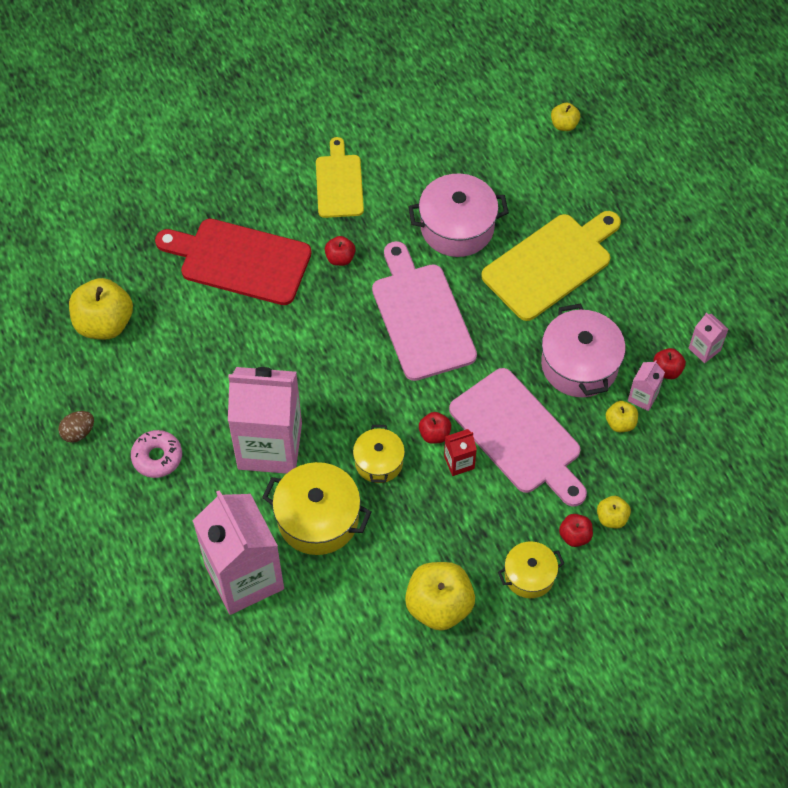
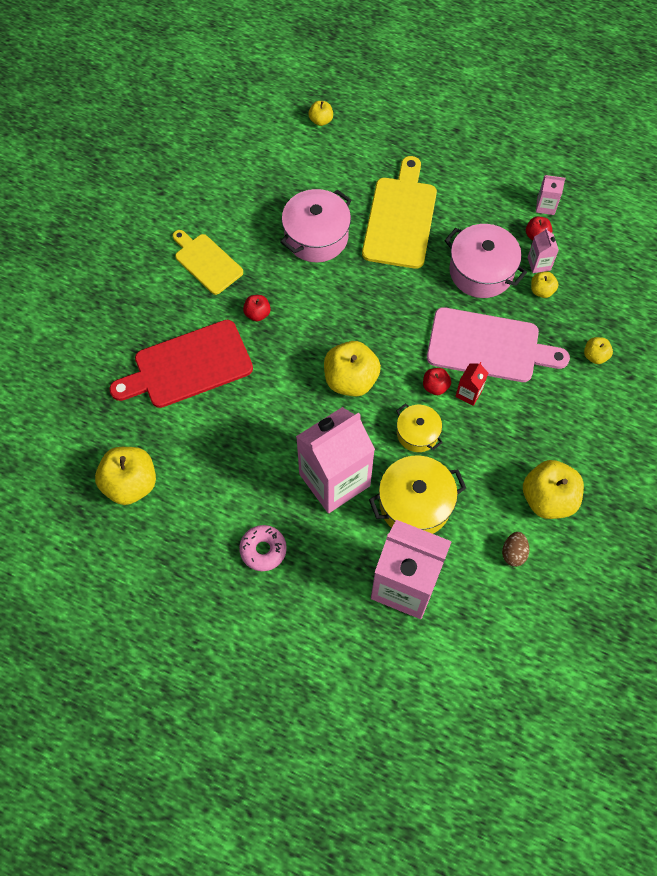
camera: 40 degrees left, 5 degrees up
(78, 432) = (188, 578): brown egg -> brown egg (513, 553)
(365, 373) = (350, 380): none -> yellow apple
(421, 316) = (350, 314): pink cutting board -> none
(529, 575) = (583, 433): yellow pot -> none
(575, 536) = (584, 385): red apple -> none

